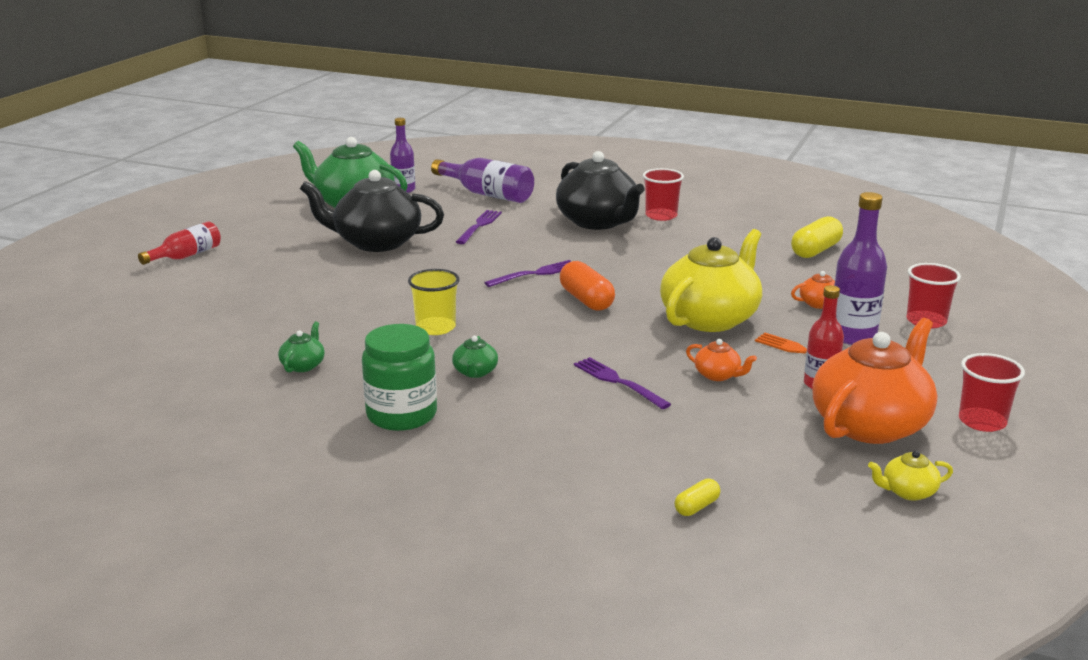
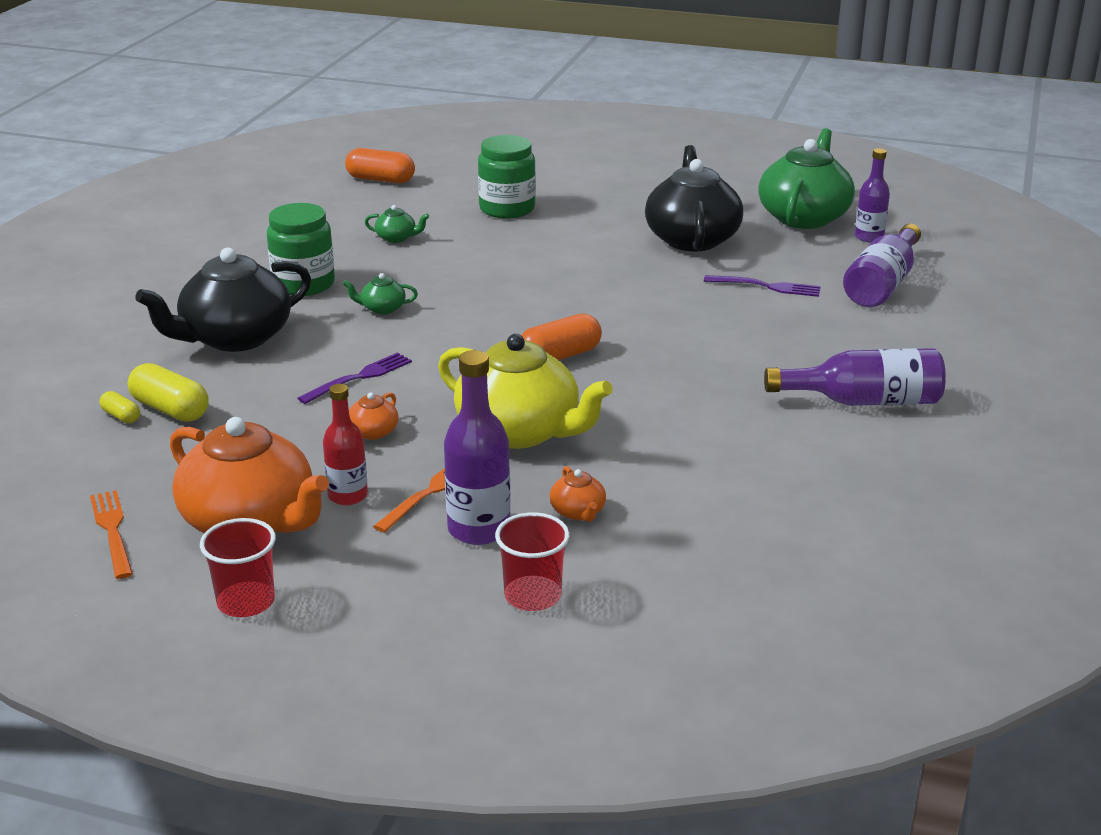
camera: 85 degrees right, 5 degrees up
(122, 375) = (380, 179): none -> orange capsule
(186, 256) = (626, 165): red bottle -> none
(260, 311) = (507, 209): none -> green jar
(436, 327) = (478, 284): yellow cup -> none
(535, 274) = (628, 325): purple fork -> none
(598, 222) = (816, 357): black teapot -> black teapot (235, 338)
(661, 216) = (863, 401): red cup -> purple bottle
(815, 251) = (774, 522): yellow capsule -> yellow capsule (170, 409)
(908, 492) = (112, 531): yellow teapot -> orange fork

